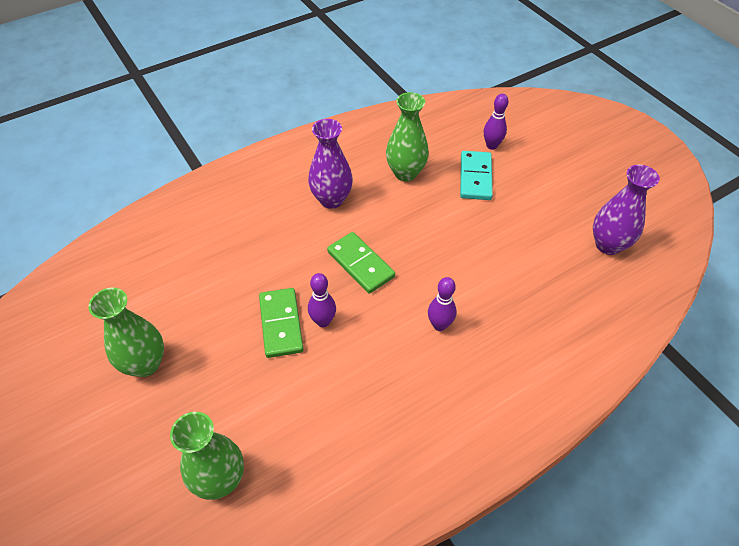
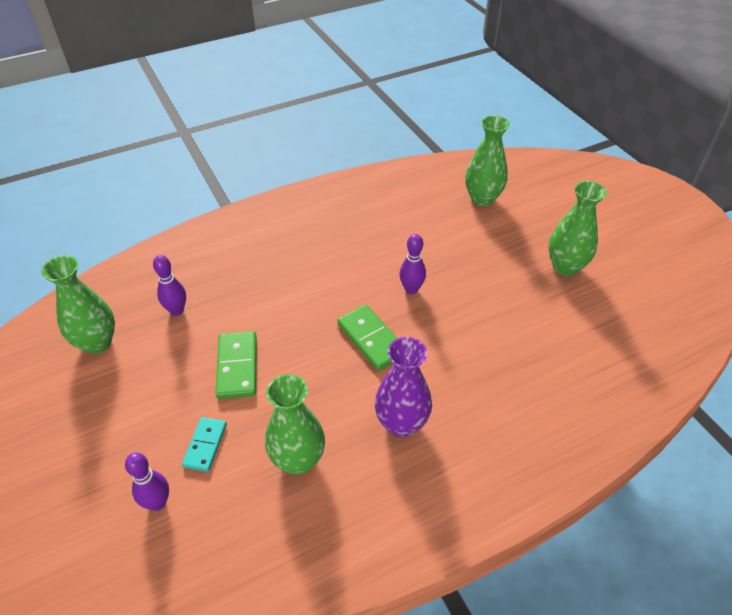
camera: 175 degrees left, 5 degrees down
(281, 324) = (450, 289): green domino -> green domino (237, 366)
(439, 325) = (304, 280): purple bowling pin -> purple bowling pin (177, 310)
(475, 177) = (205, 445): turquoise domino -> turquoise domino, size x0.66
(608, 245) = (97, 343): purple vase -> green vase

